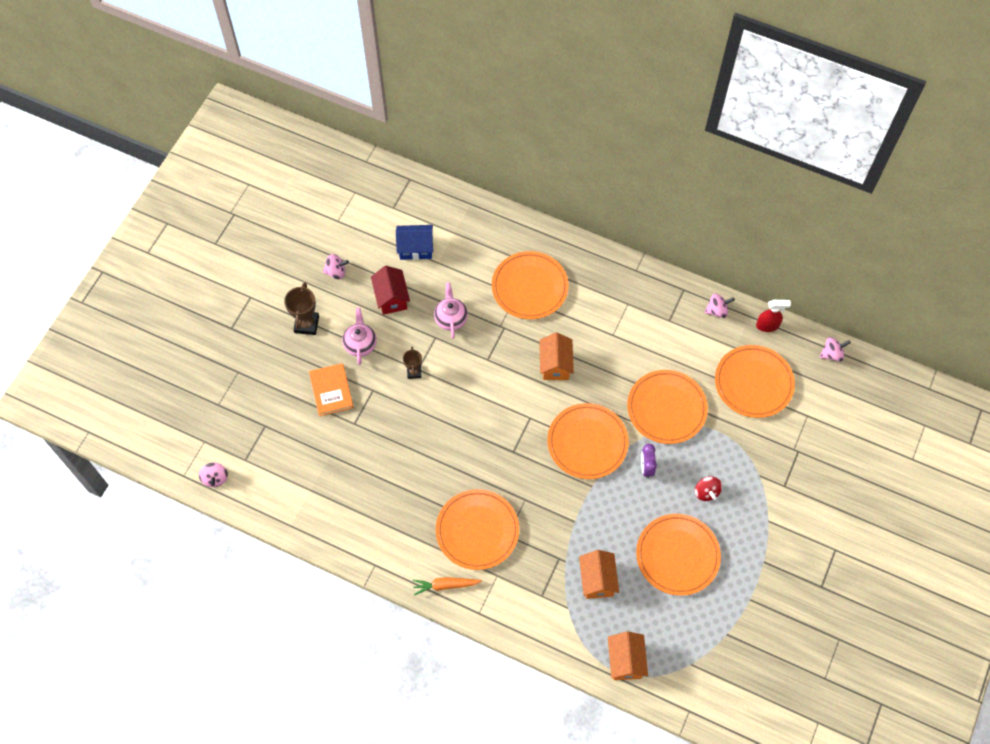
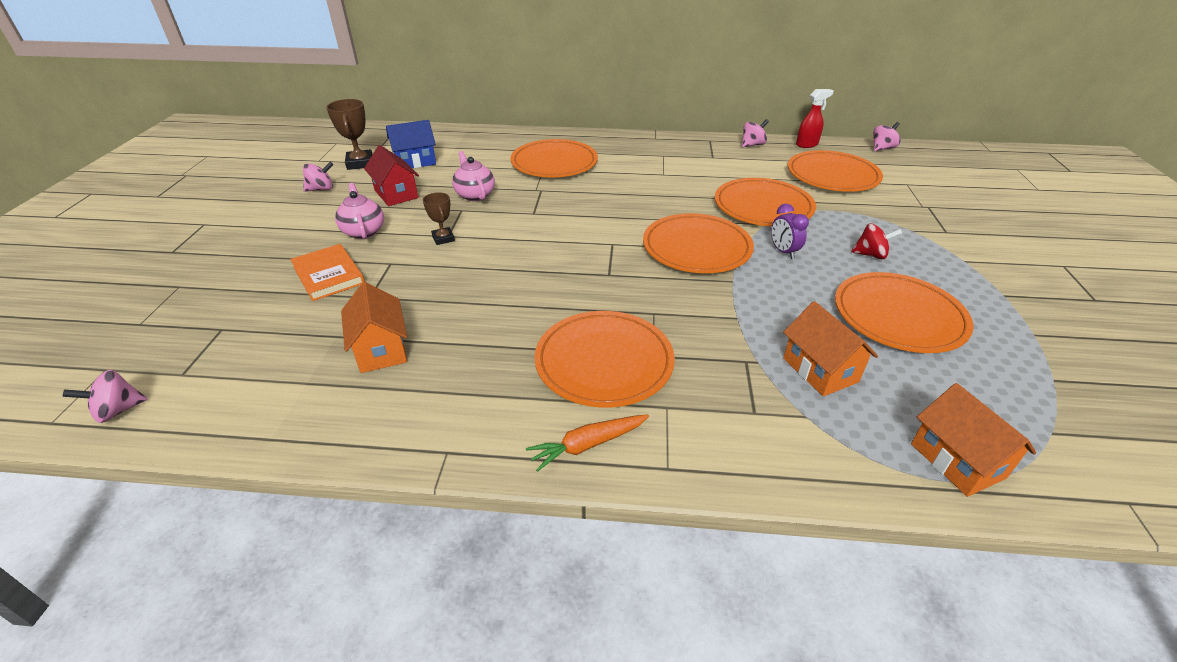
camera: 20 degrees left, 25 degrees down
(215, 478) = (118, 410): pink spinning top -> pink spinning top turned 90 degrees clockwise
(306, 324) = (285, 230): brown trophy -> brown trophy (360, 163)
(555, 364) = (615, 202): orange house -> orange house (381, 349)
(706, 492) = (870, 255): red spinning top -> red spinning top turned 45 degrees counterclockwise

